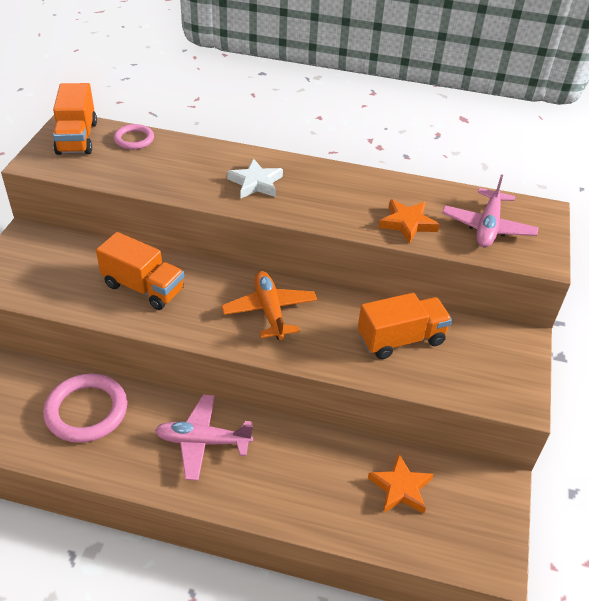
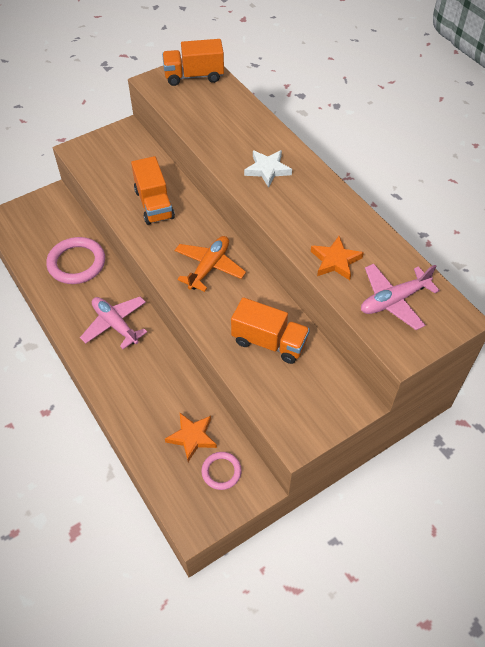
camera: 45 degrees right, 10 degrees up
(77, 138) = (194, 76): orange truck -> orange truck turned 45 degrees clockwise
(134, 139) = (227, 95): pink ring -> pink ring (221, 471)

